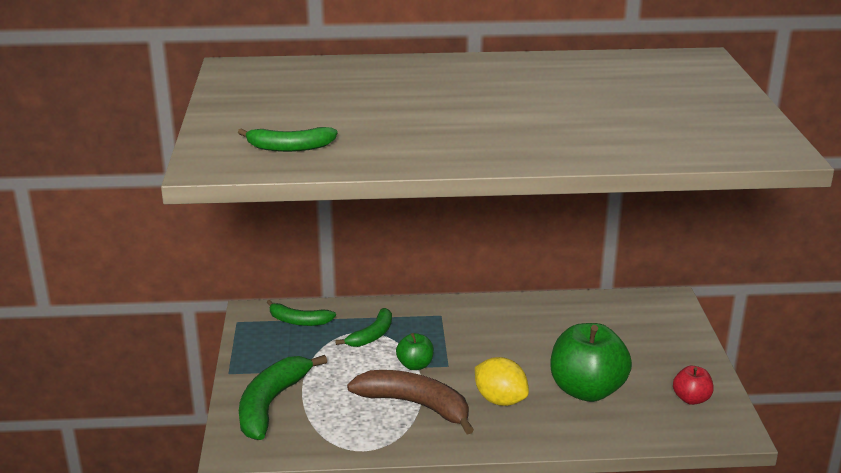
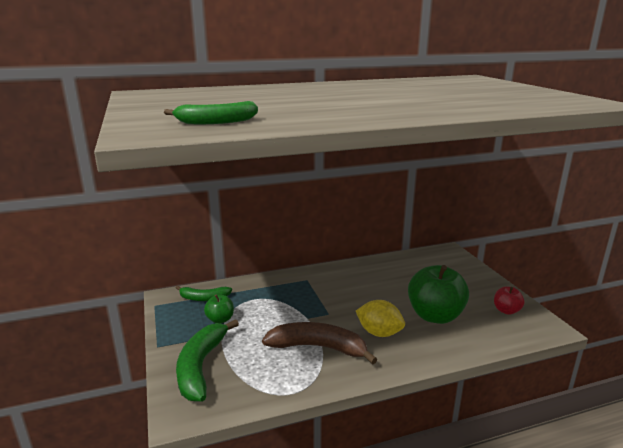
camera: 15 degrees left, 5 degrees down
(372, 335) = (263, 300): green banana -> none
(415, 365) = (304, 317): green apple -> green apple (220, 319)

